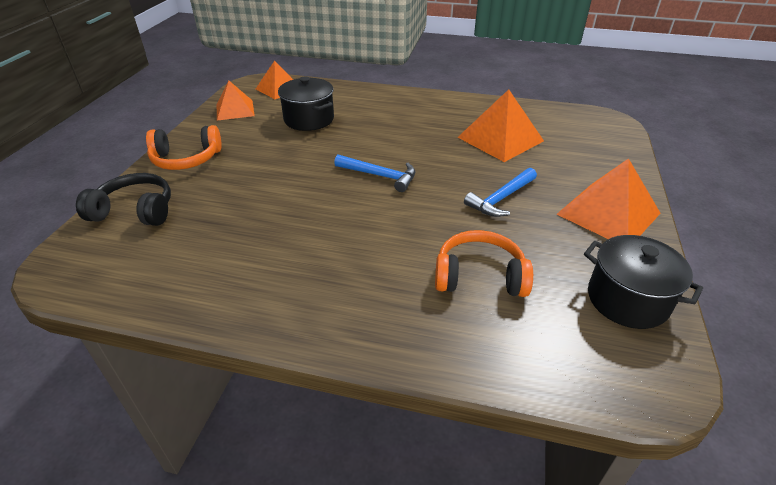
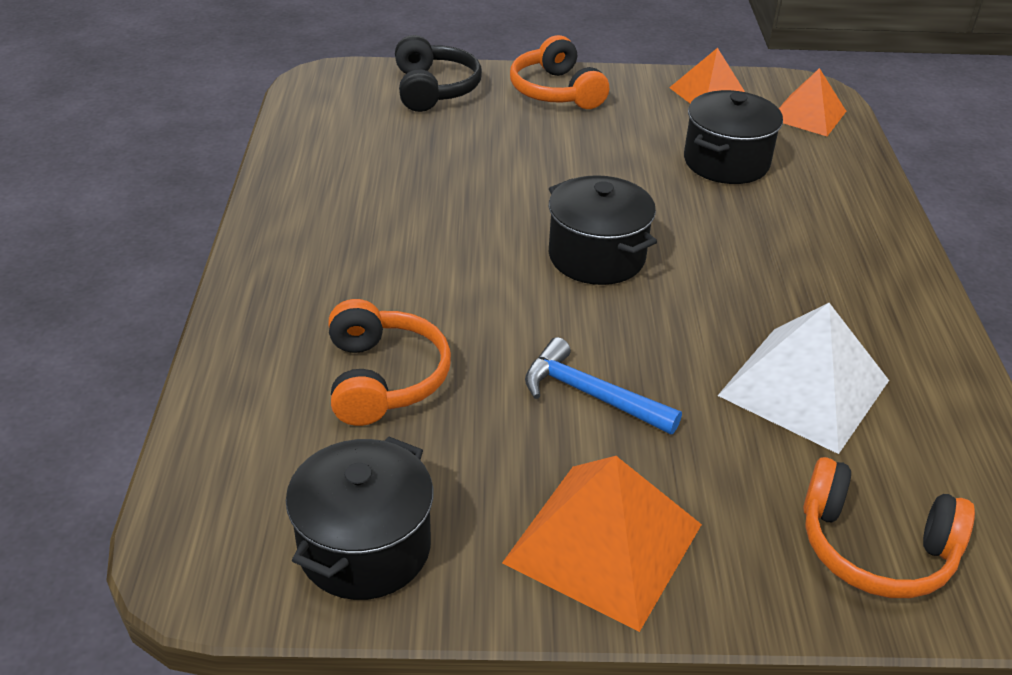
camera: 75 degrees right, 0 degrees up
(380, 176) = (596, 257): blue hammer -> black pot
(500, 139) = (804, 388): orange pyramid -> white pyramid
(599, 146) = (875, 548): none -> orange headphones

